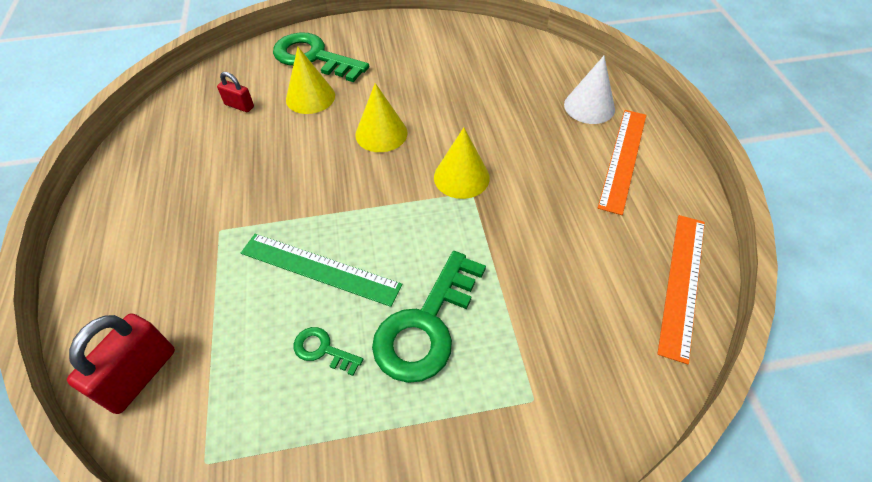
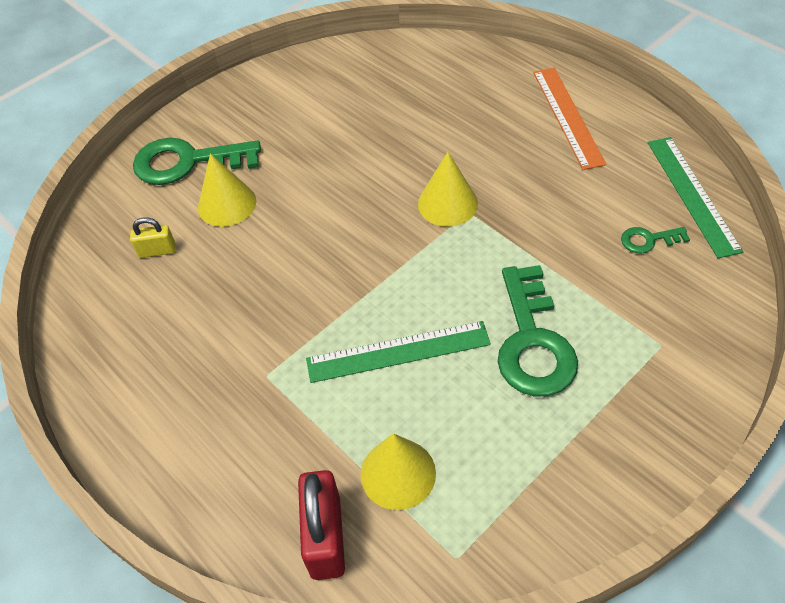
camera: 30 degrees left, 0 degrees up
(239, 106) = (157, 251): red padlock -> yellow padlock
(322, 350) = (467, 413): green key -> green key (648, 240)
(381, 133) = (335, 203): yellow cone -> yellow cone (398, 473)
(589, 106) = (501, 83): white cone -> none
(682, 283) = (692, 194): orange ruler -> green ruler

